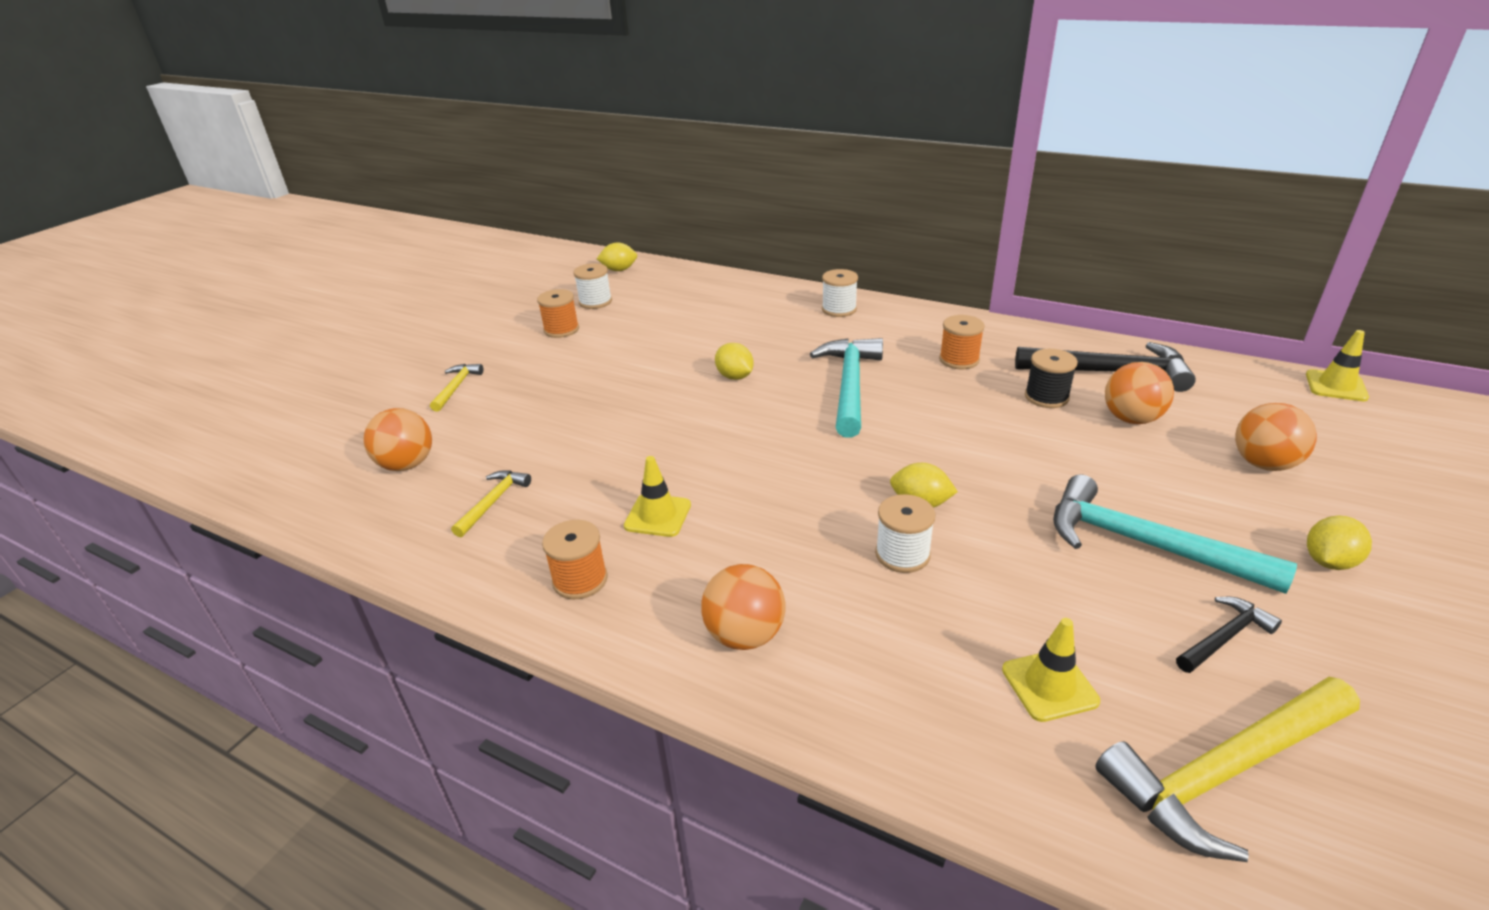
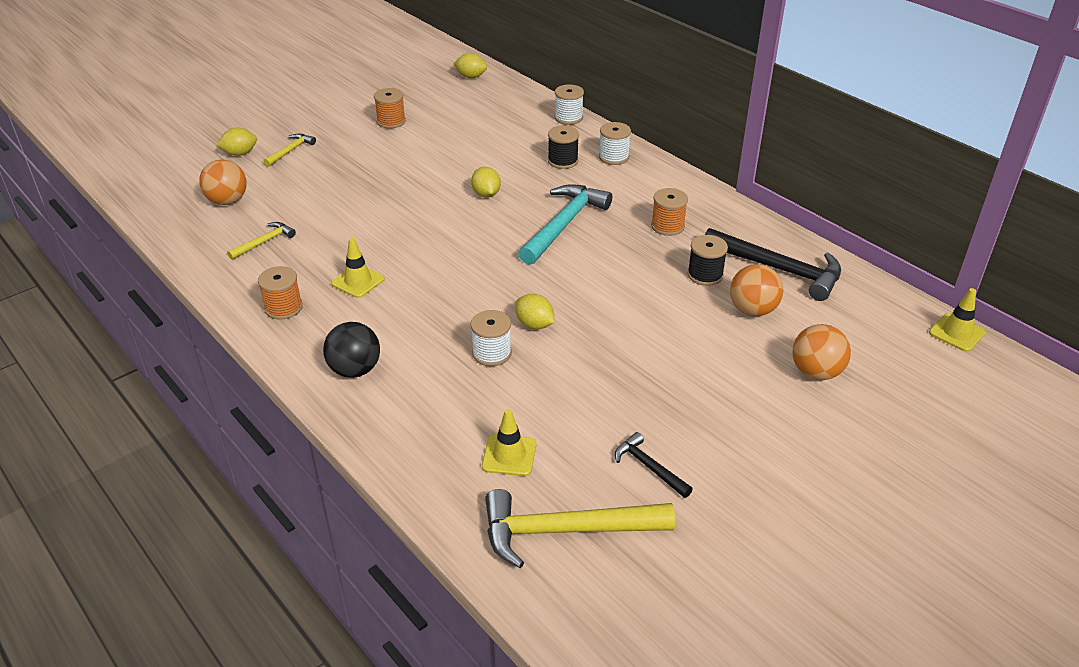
camera: 20 degrees right, 5 degrees up
(595, 302) = (432, 102): white spool -> white spool (568, 118)
(745, 635) = (355, 370): orange ball -> black ball
(789, 325) = (563, 161): none -> black spool
(1145, 544) = (661, 397): turquoise hammer -> none
(1224, 637) = (649, 467): black hammer -> black hammer turned 120 degrees counterclockwise
(1328, 561) = (779, 448): yellow lemon -> yellow lemon (240, 153)

